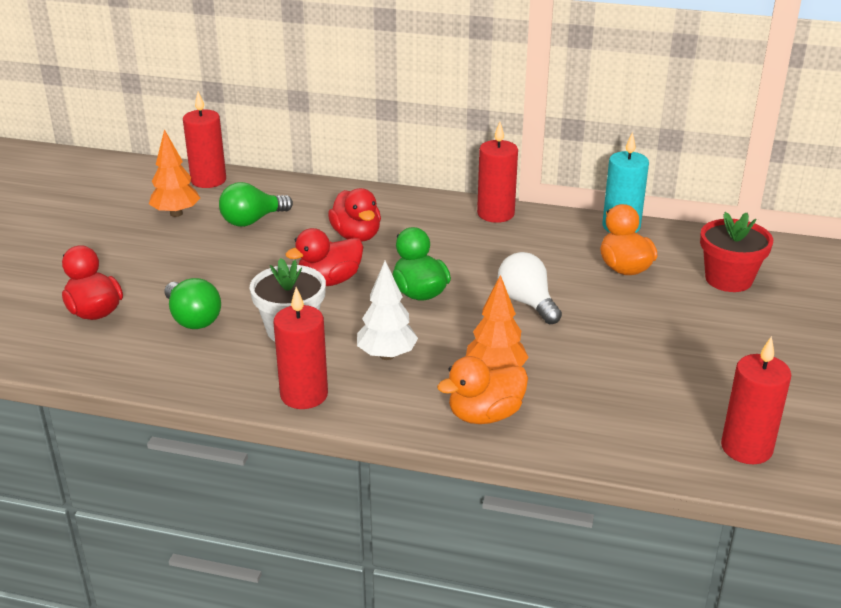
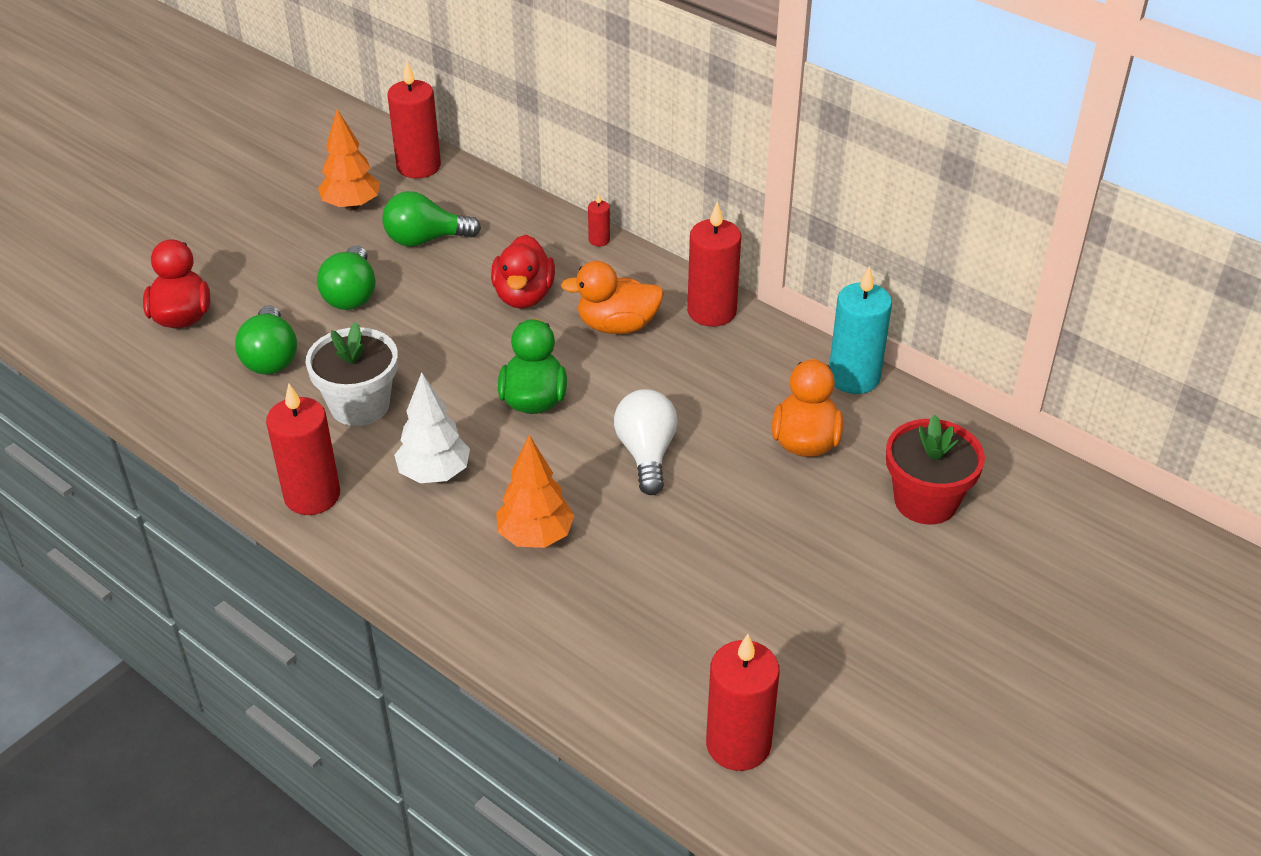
camera: 25 degrees right, 10 degrees up
(224, 265) = (351, 295): none -> green light bulb
(329, 281) = (447, 351): red duck -> none
(381, 193) = (599, 240): none -> red candle
(485, 415) = (479, 590): orange duck -> orange duck (617, 326)

